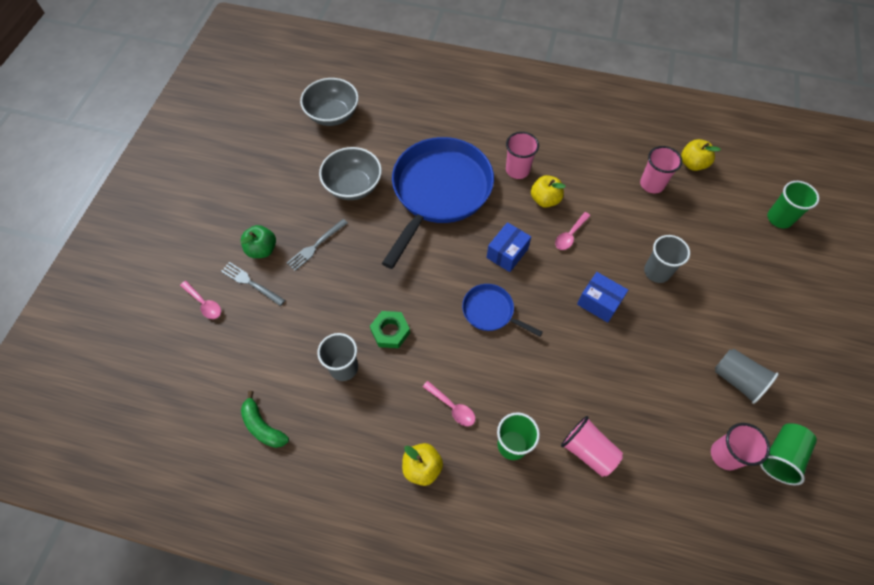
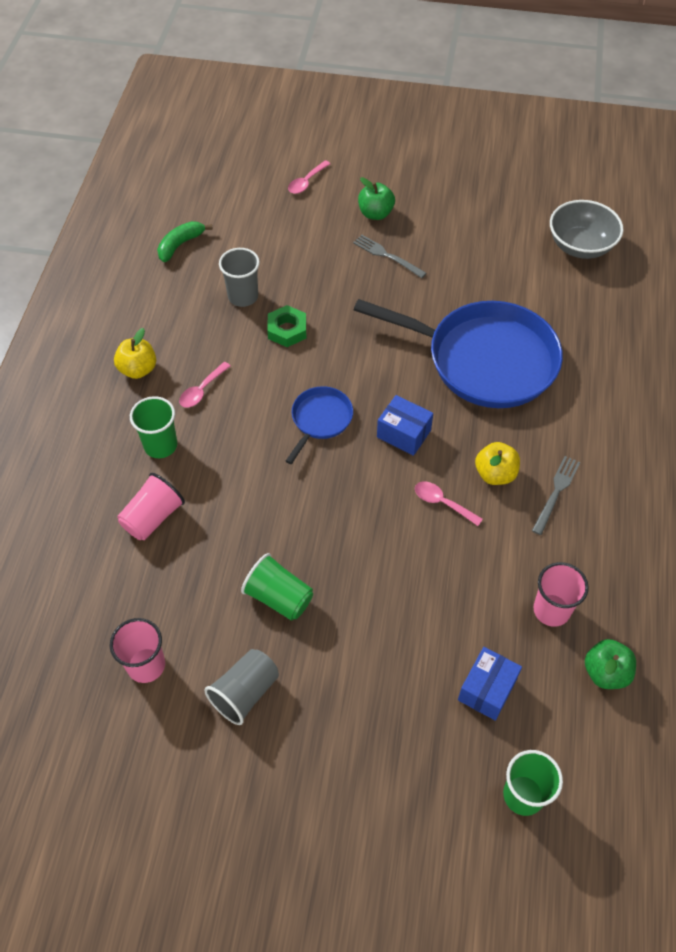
camera: 85 degrees right, 5 degrees down
(251, 283) = (334, 211): grey fork -> grey fork (556, 492)
(353, 186) = (475, 277): grey bowl -> none
(517, 170) = (538, 442): pink cup -> none
(599, 302) = (344, 534): blue box -> blue box (487, 689)
(657, 272) = (399, 606): grey cup -> none
(692, 164) = (605, 672): yellow apple -> green apple
(780, 456) = (143, 733): green cup -> green cup (279, 597)

